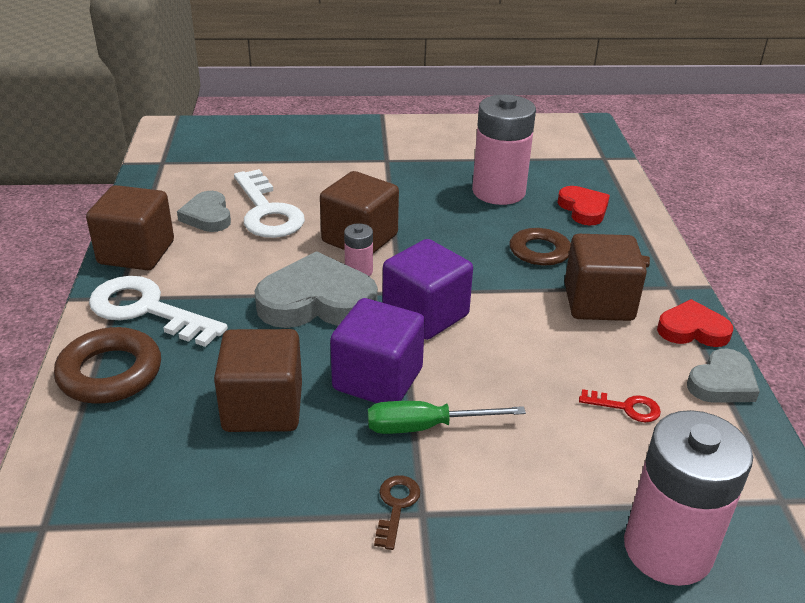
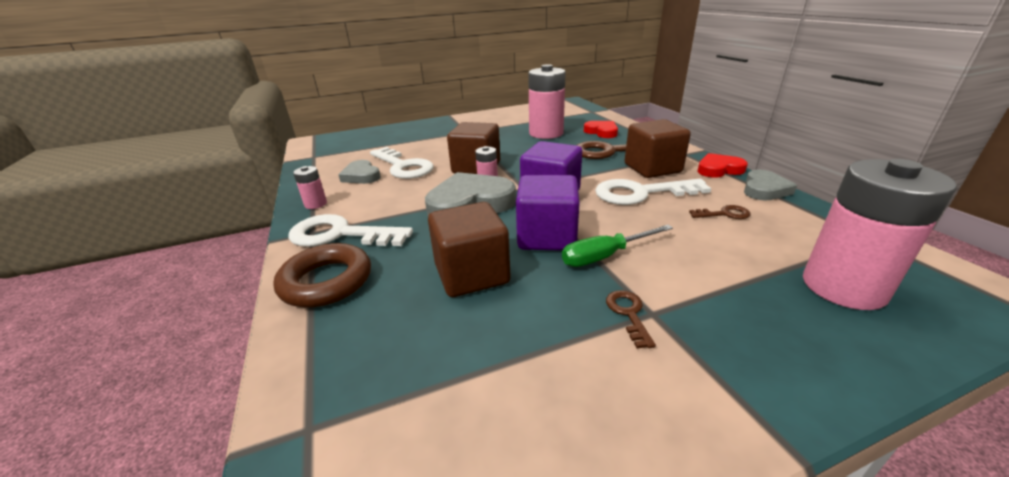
camera: 15 degrees left, 5 degrees down
(136, 253) = (316, 204): brown cube -> pink battery
(545, 343) = (641, 193): none -> white key
(626, 407) = (724, 214): red key -> brown key

